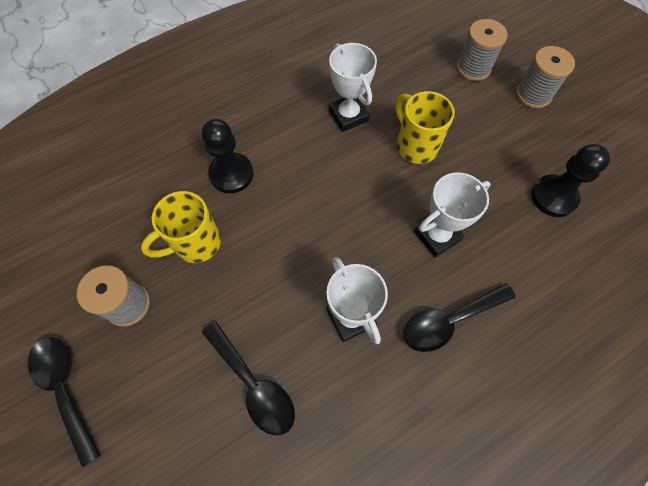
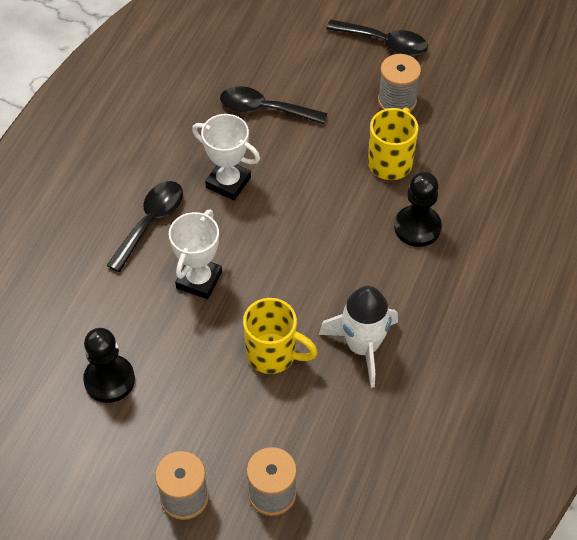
camera: 145 degrees right, 10 degrees down
(348, 116) = (362, 346): white trophy -> white rocket

